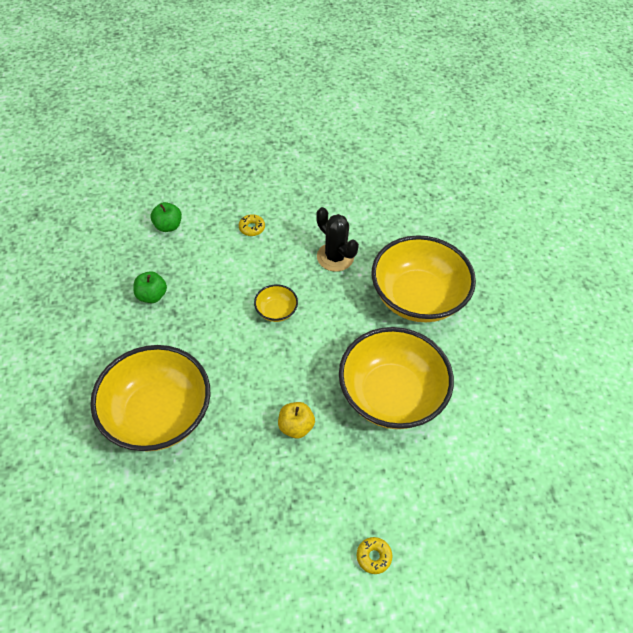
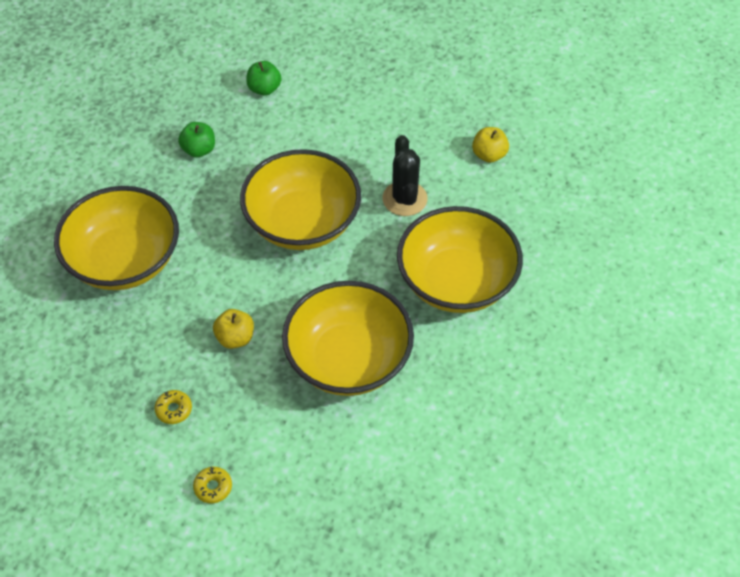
camera: 35 degrees right, 0 degrees up
(252, 228) = (344, 129): yellow donut -> yellow donut (174, 409)
(276, 311) = (302, 222): yellow bowl -> yellow bowl, size x2.35
(366, 199) = (489, 155): none -> yellow apple

